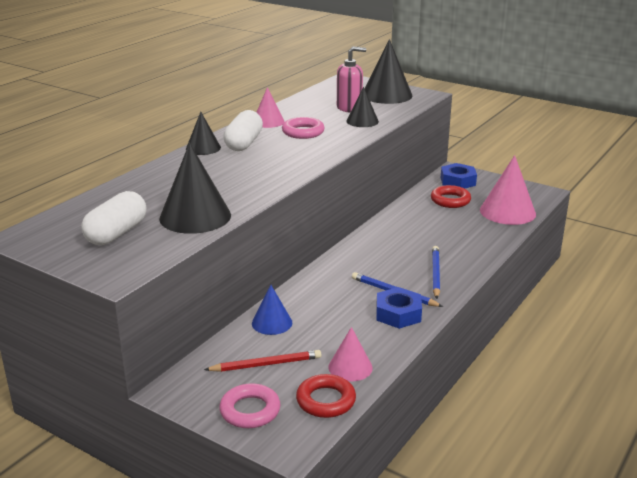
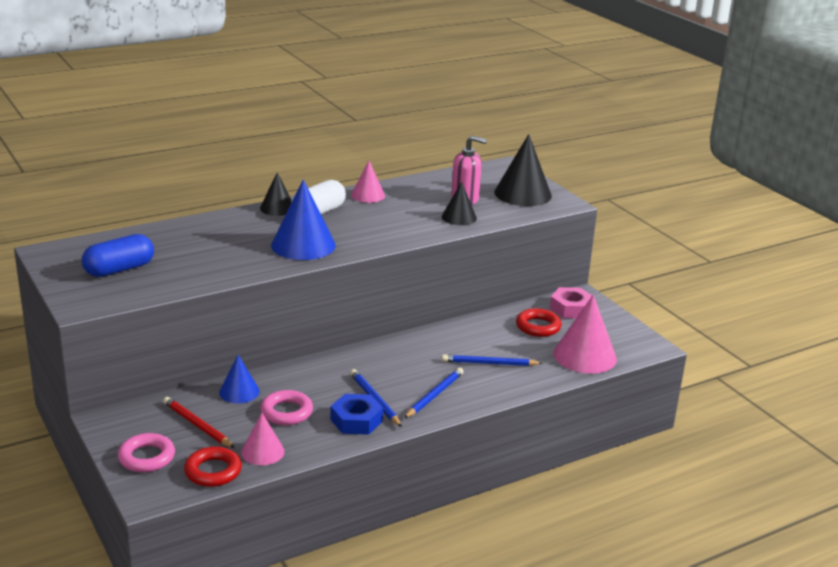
camera: 25 degrees right, 0 degrees up
(116, 233) = (119, 269): white capsule -> blue capsule
(195, 216) = (195, 272): black cone -> none
(264, 171) = (303, 245): none -> blue cone
(266, 364) = (197, 425): red pencil -> red pencil turned 150 degrees counterclockwise
(303, 132) = (386, 215): pink ring -> pink ring (286, 412)
(447, 237) = (489, 363): none -> blue pencil
(458, 181) = (571, 308): blue nut -> pink nut

